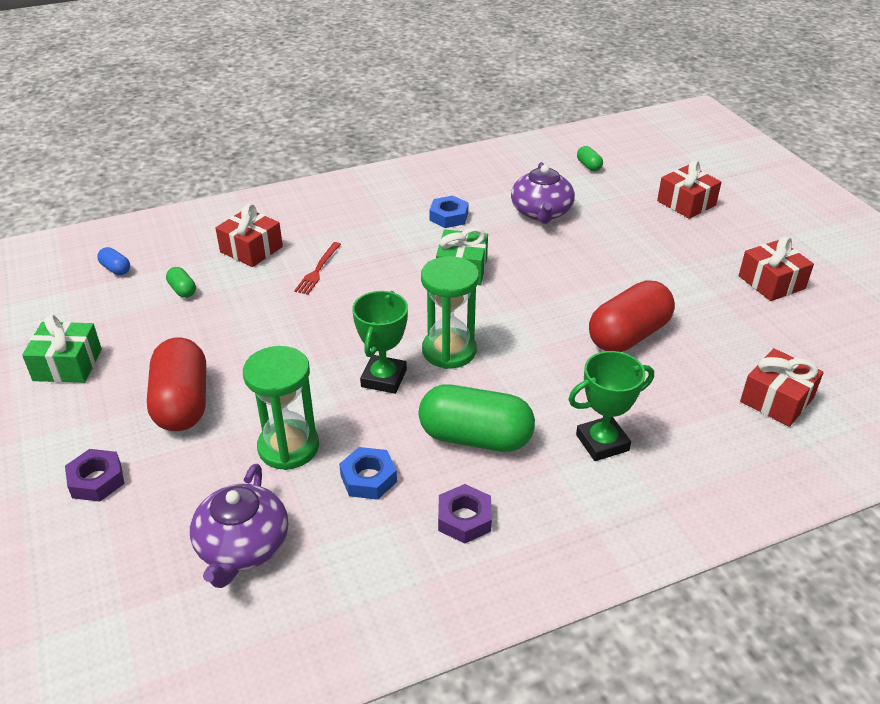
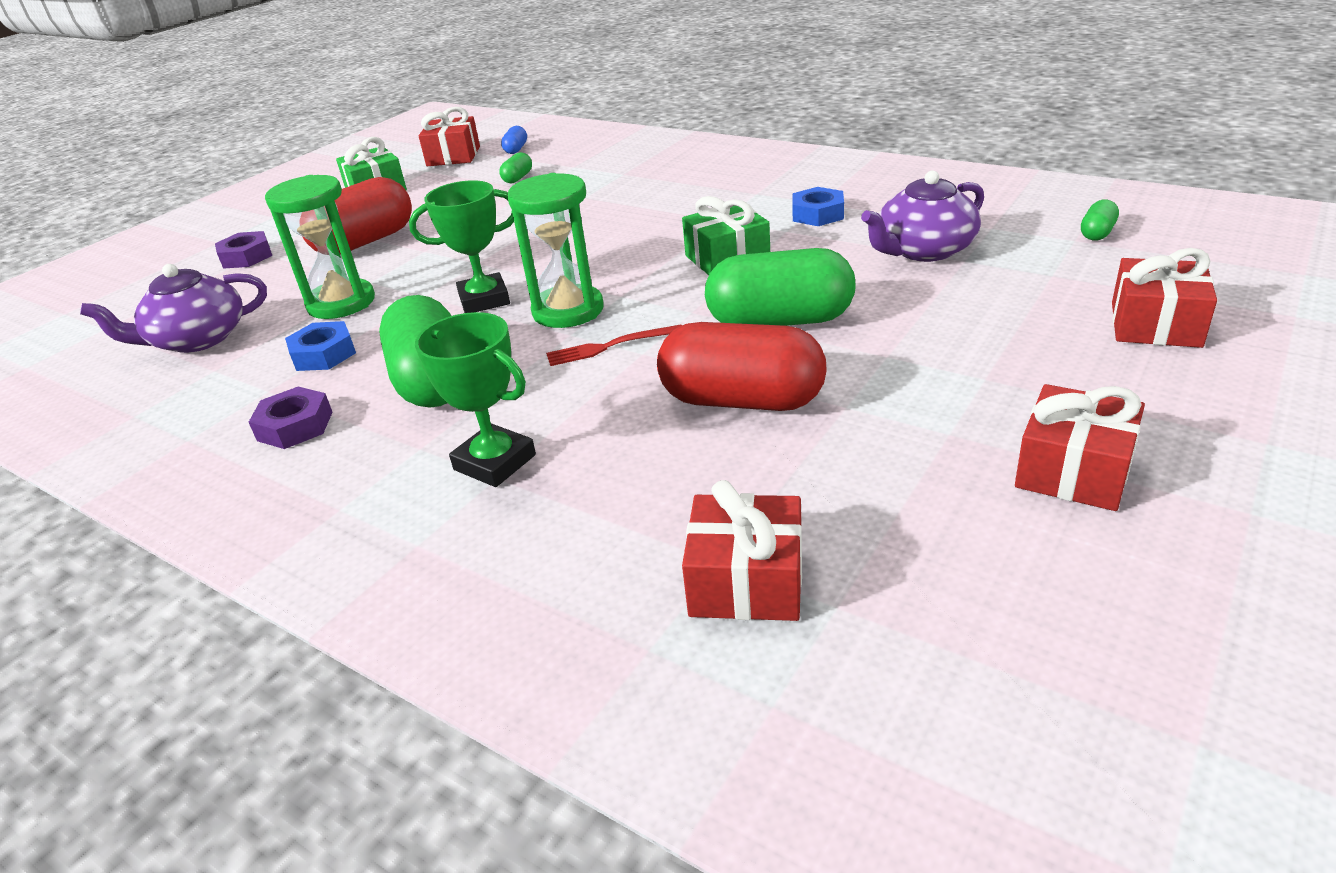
camera: 60 degrees right, 5 degrees down
(251, 249) = (613, 172): red gift -> red gift (453, 156)
(318, 270) = (622, 205): red fork -> red fork (610, 346)
(561, 287) = (780, 321): none -> green capsule

